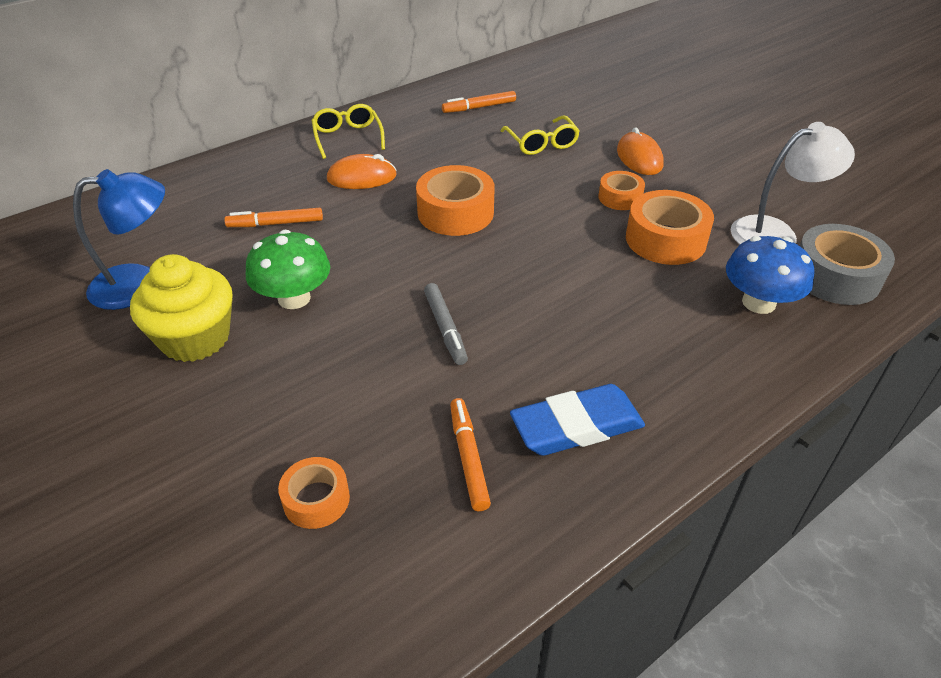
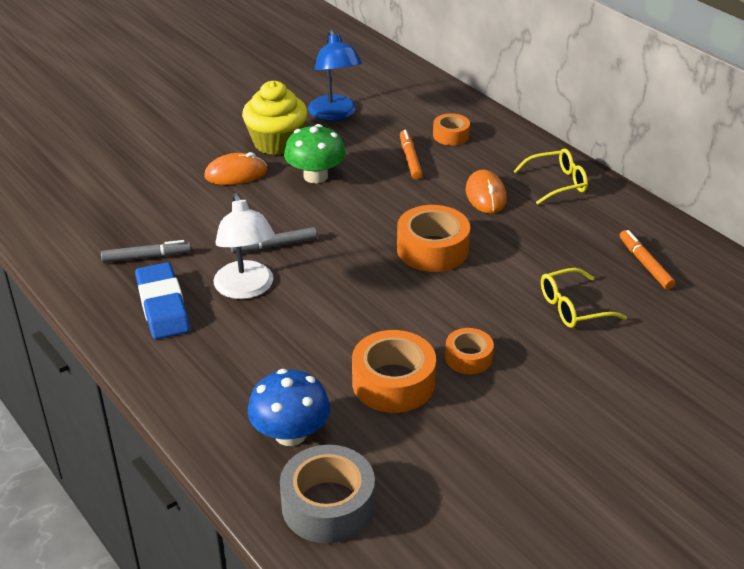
camera: 90 degrees right, 5 degrees down
(316, 499) = (130, 201): orange tape -> orange tape (451, 135)
(468, 457) = (146, 257): orange marker -> grey marker
(639, 158) = (555, 382): orange mouse -> orange mouse (236, 174)
(775, 233) = (408, 473): white lamp -> white lamp (246, 289)

